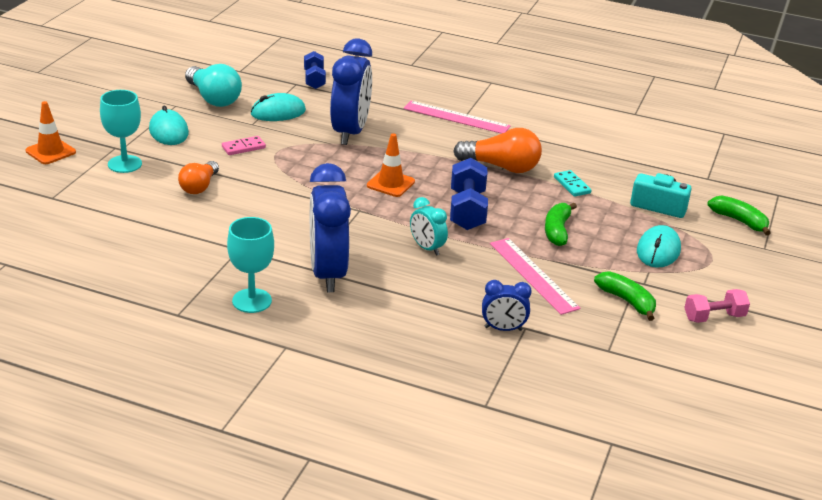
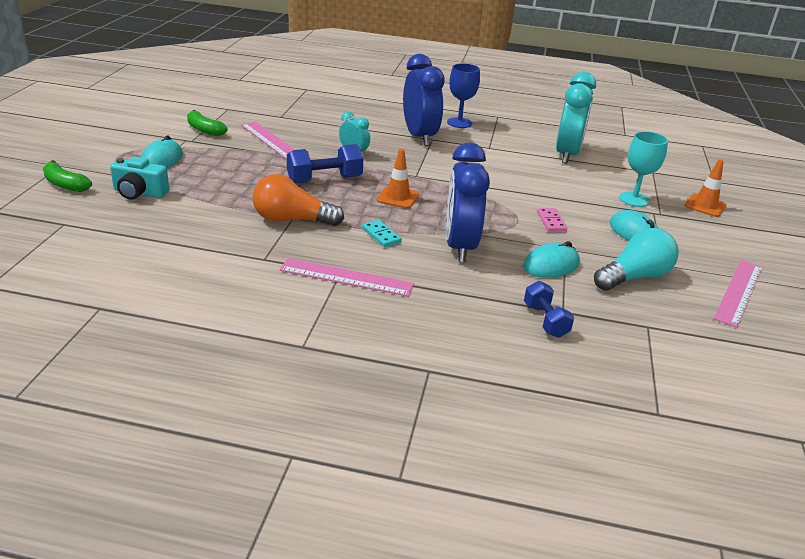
camera: 170 degrees right, 0 degrees up
(136, 82) = (738, 292): none -> pink ruler
(138, 230) = (567, 154): none -> turquoise clock
(199, 187) = (556, 185): orange light bulb -> none
(213, 98) = (634, 277): turquoise light bulb -> turquoise light bulb turned 105 degrees clockwise
(243, 147) = (551, 222): pink domino -> pink domino turned 60 degrees counterclockwise
(252, 301) = (459, 123): turquoise goblet -> blue goblet
(467, 210) = (324, 180): blue dumbbell -> blue dumbbell turned 75 degrees clockwise
(503, 329) = (295, 115): blue clock -> none
(557, 231) = (246, 169): green banana -> none
(572, 185) = (221, 207): turquoise domino -> turquoise domino (381, 235)
(714, 317) = (143, 124): pink dumbbell -> none

